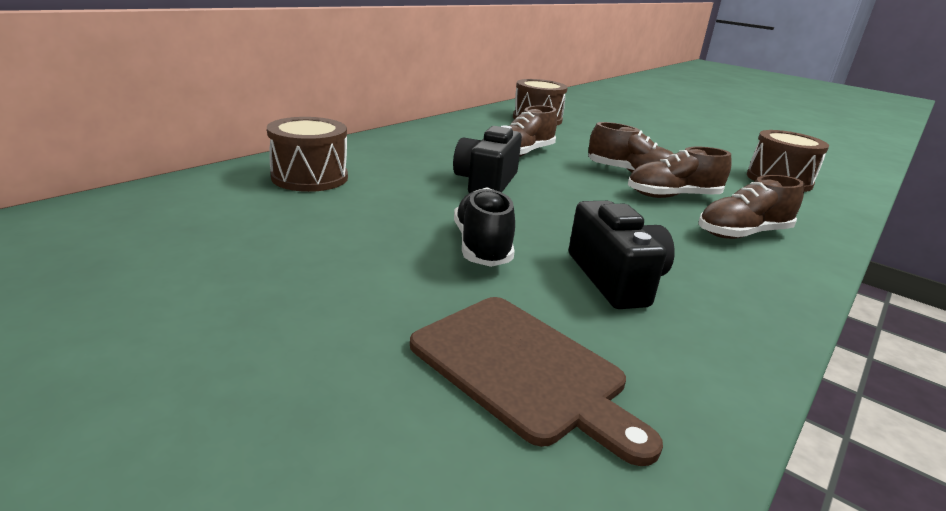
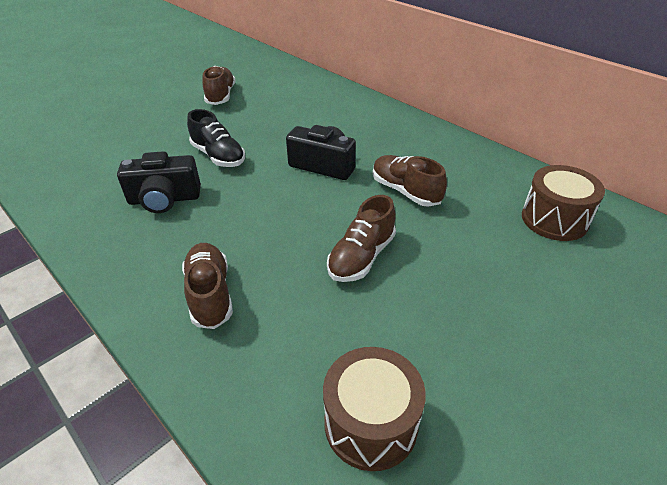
camera: 100 degrees right, 15 degrees up
(310, 177) = (323, 103): brown drum -> none
(482, 246) = (218, 156): black shoe -> black shoe turned 45 degrees clockwise
(523, 370) = (105, 158): brown cutting board -> none
(673, 196) = (300, 272): brown shoe -> brown shoe (221, 96)

